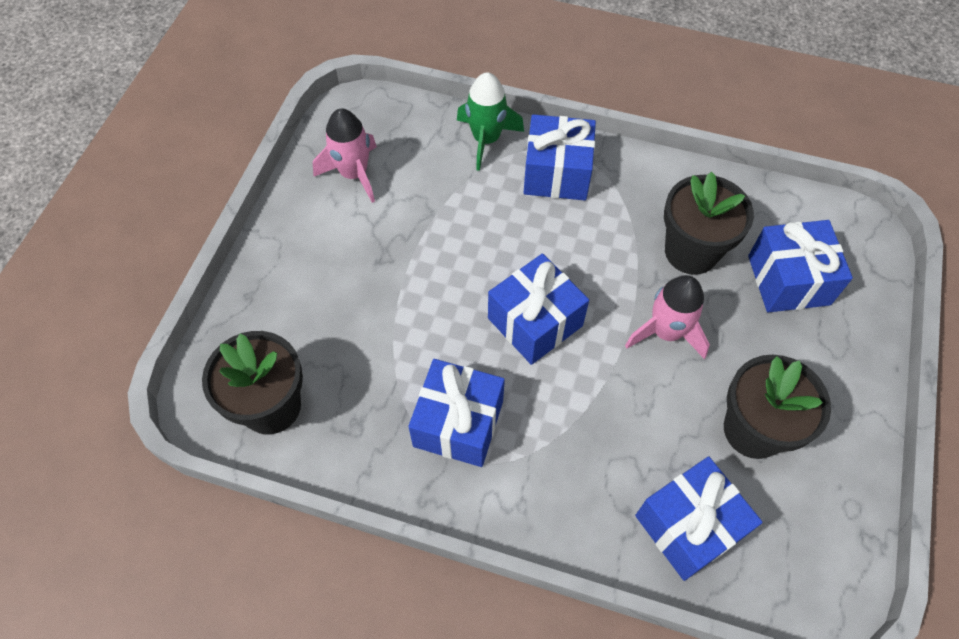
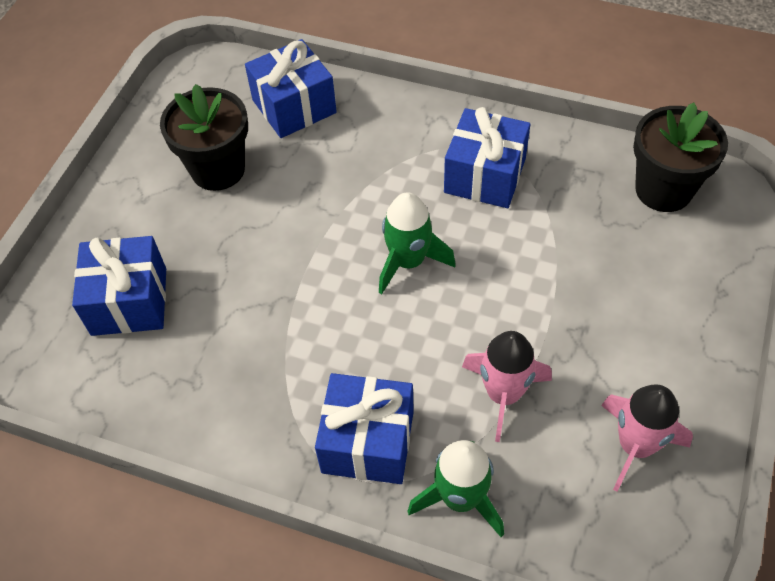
camera: 175 degrees left, 5 degrees down
(535, 322) = (408, 261): blue gift -> green rocket
(666, 332) = (275, 250): pink rocket -> pink rocket (503, 394)
(691, 251) = (225, 334): black flower pot -> none

